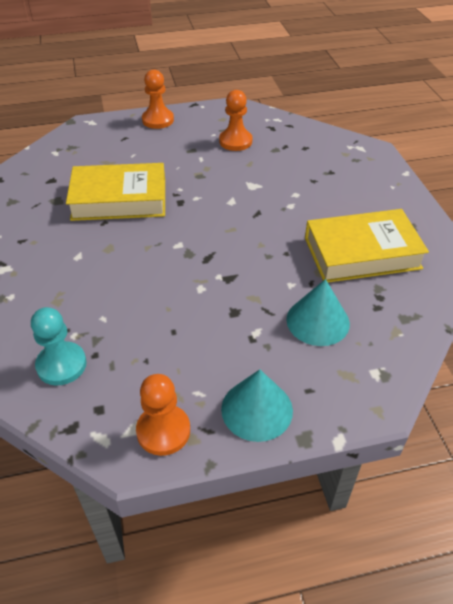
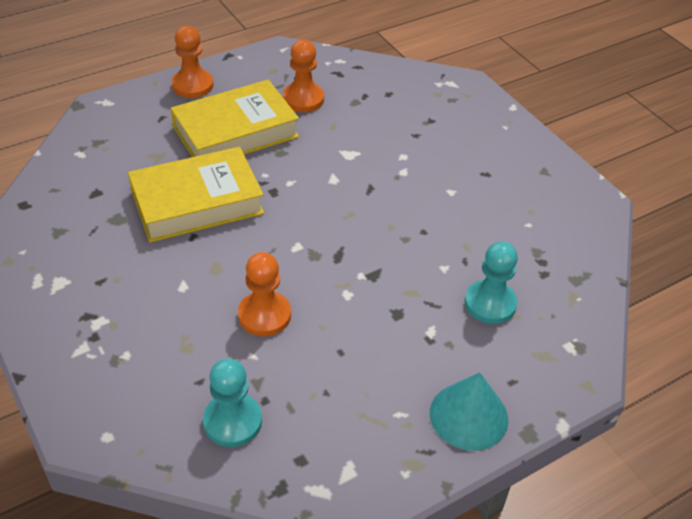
camera: 20 degrees left, 0 degrees up
(163, 431) = (382, 464): orange pawn -> orange pawn (264, 315)
(317, 321) = (490, 303): turquoise cone -> turquoise pawn
(362, 253) = (504, 214): yellow book -> yellow book (235, 132)

